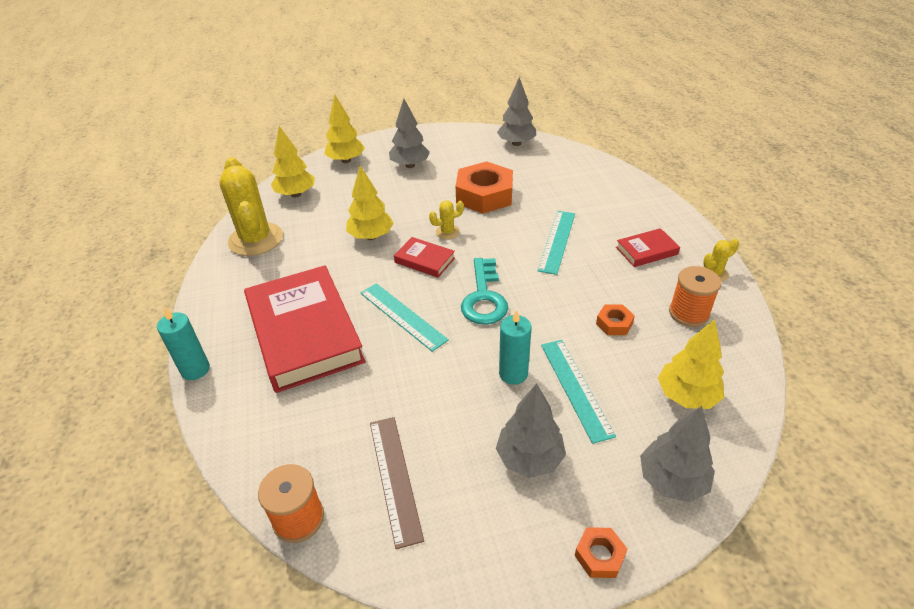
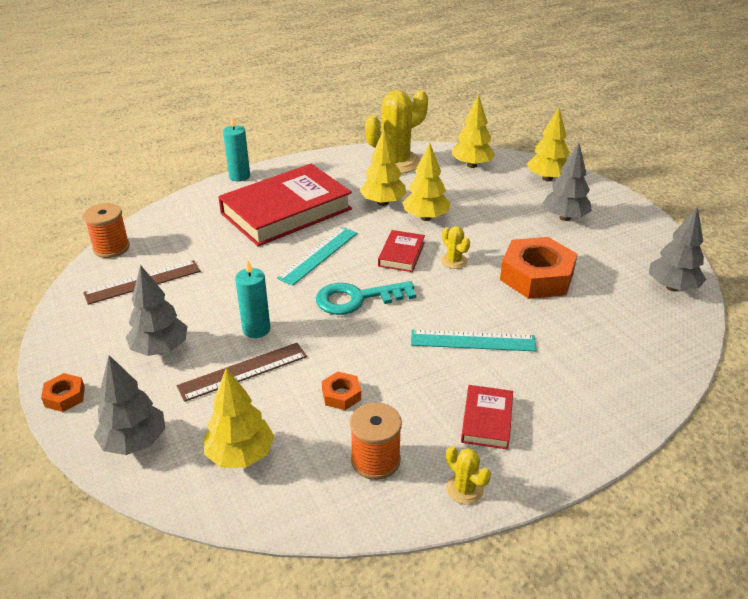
camera: 75 degrees right, 5 degrees down
(329, 259) = (383, 203): none -> yellow tree
(576, 388) = (243, 371): turquoise ruler -> brown ruler
(646, 251) = (487, 420): red book -> red book turned 45 degrees clockwise

